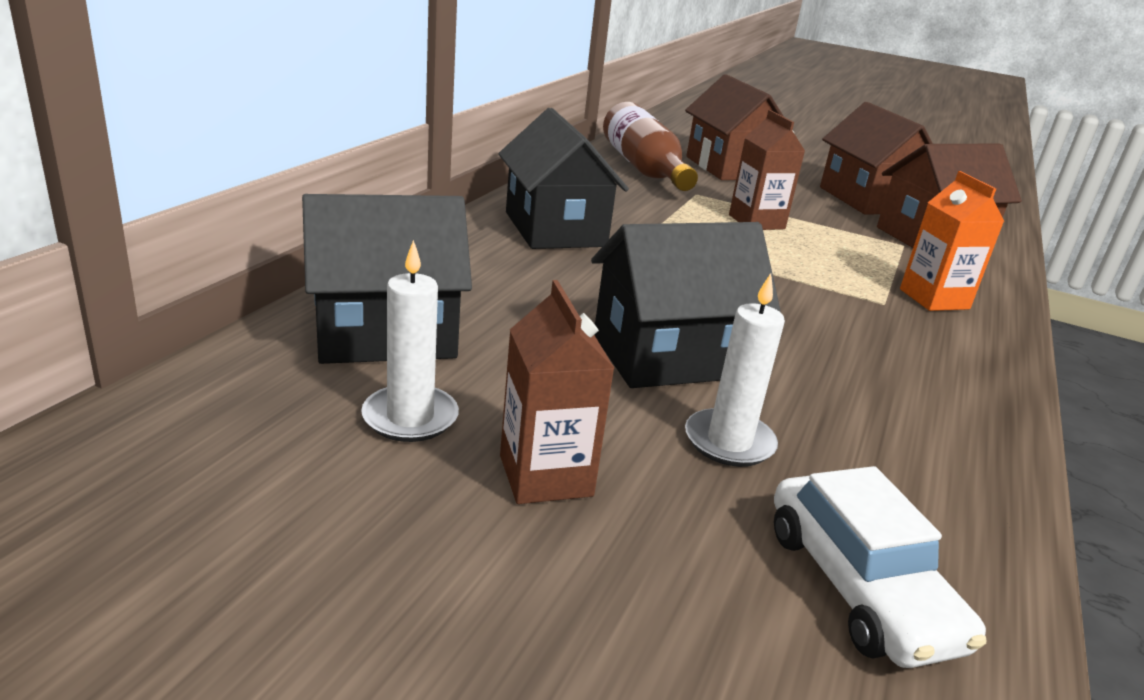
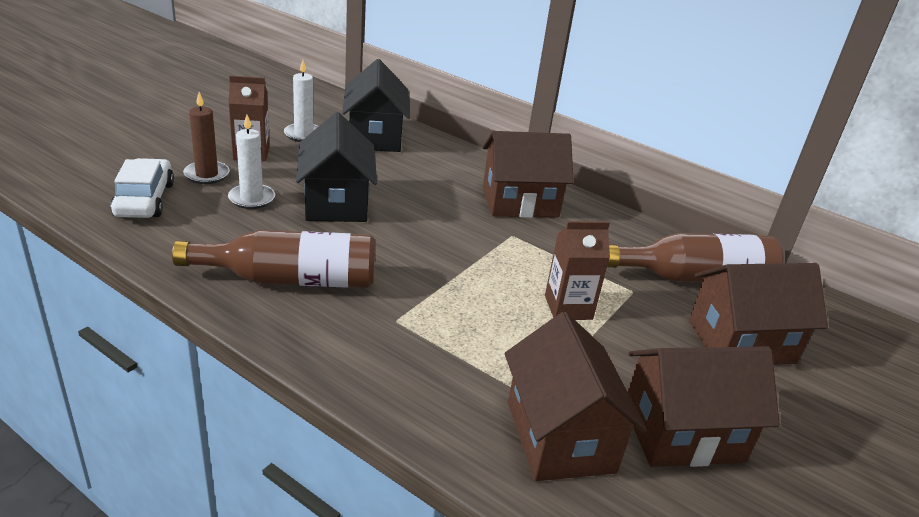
camera: 100 degrees right, 5 degrees up
(555, 229) = (520, 202): black house -> brown house
(685, 520) = (207, 174): none -> brown candle
(859, 587) = (144, 200): white car -> white car turned 90 degrees clockwise
(896, 374) = (291, 279): none -> brown bottle
(934, 299) = (402, 357): orange carton -> none

